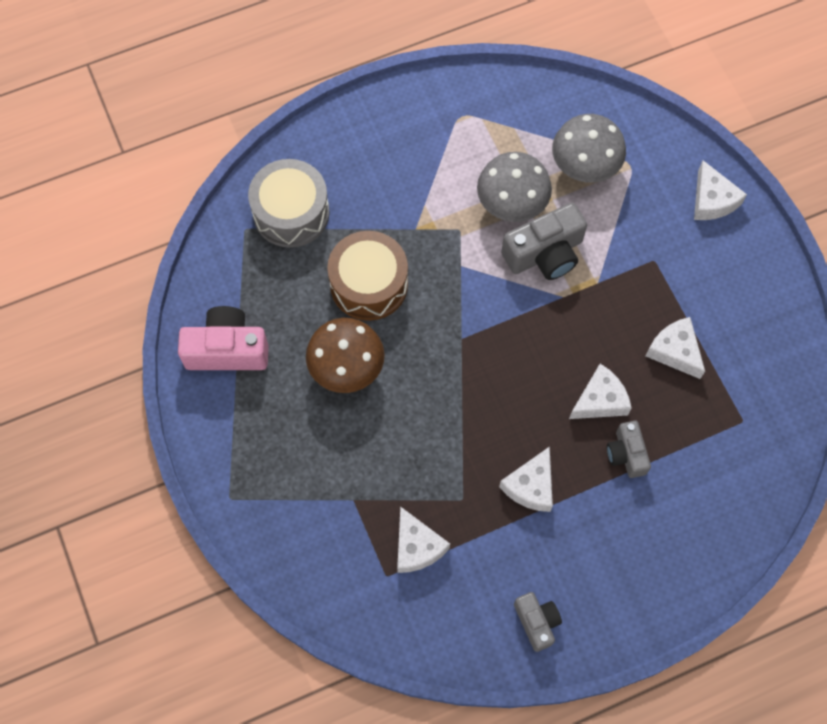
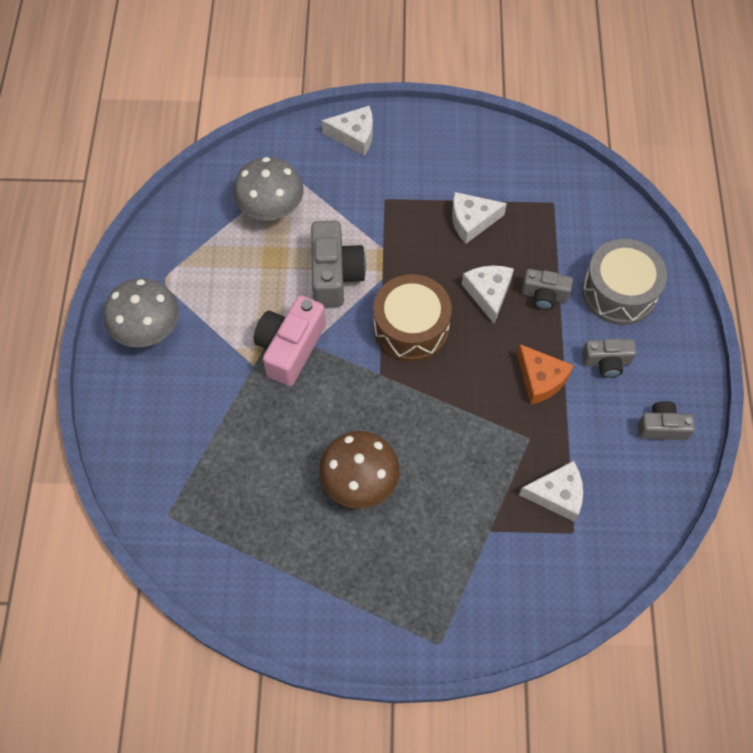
camera: 65 degrees left, 5 degrees down
(227, 350) = (286, 584): pink camera -> pink camera (290, 348)
(291, 213) = (175, 465): grey drum -> grey drum (619, 292)
(369, 284) = (286, 428): brown drum -> brown drum (411, 327)
(511, 204) = (274, 279): grey mushroom -> grey mushroom (148, 330)
(531, 486) = (540, 379): white cheese -> orange cheese
(582, 542) = (606, 362): none -> grey camera

